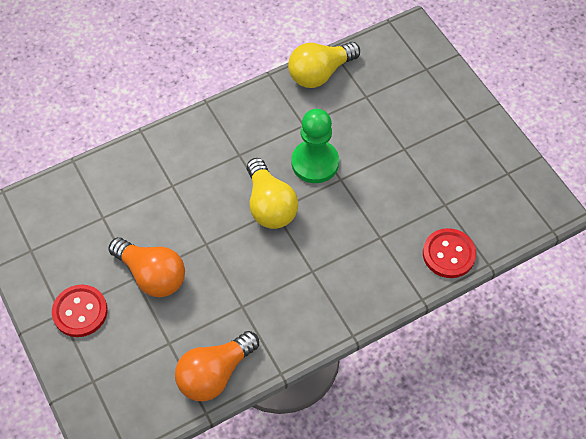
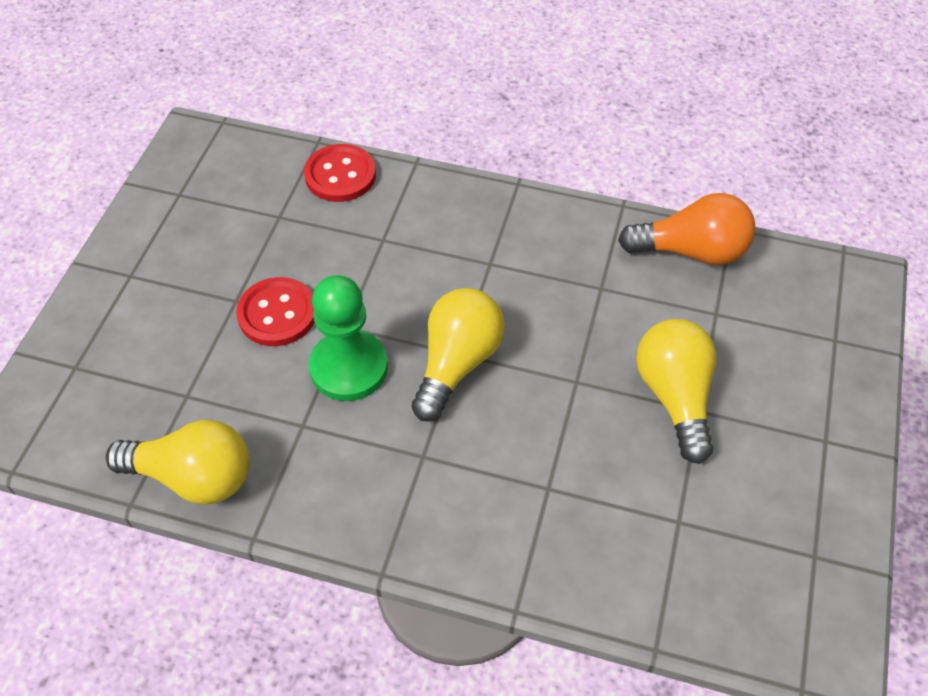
camera: 135 degrees left, 5 degrees down
(80, 312) = (799, 423): red button -> red button (277, 314)
(152, 275) = (674, 396): orange light bulb -> yellow light bulb

